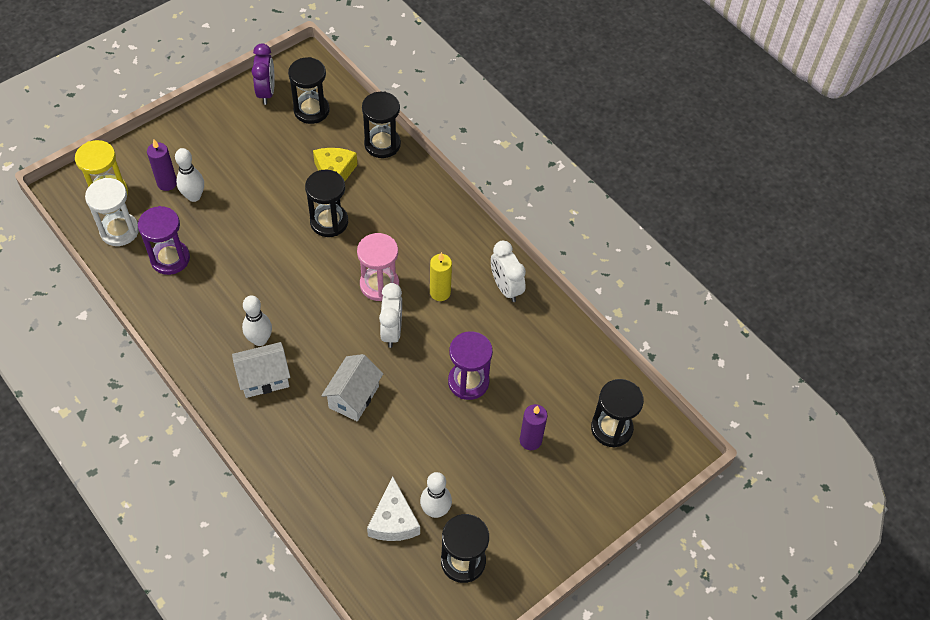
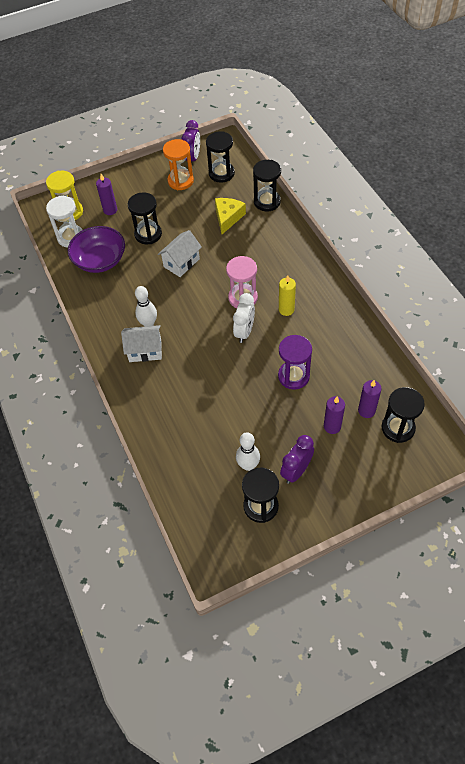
camera: 20 degrees right, 0 degrees up
(170, 259) = (100, 260): purple hourglass -> purple bowl
(194, 196) = (126, 221): white bowling pin -> none
(257, 128) = (180, 181): none -> orange hourglass
(329, 222) = (216, 250): black hourglass -> black hourglass (148, 234)
(354, 397) = (206, 373): white house -> white house (181, 263)
(393, 520) = (215, 467): white cheese -> none
(497, 506) = (296, 471): none -> purple clock
(505, 288) = (336, 313): white clock -> none
(569, 412) = (366, 410): none -> purple candle

